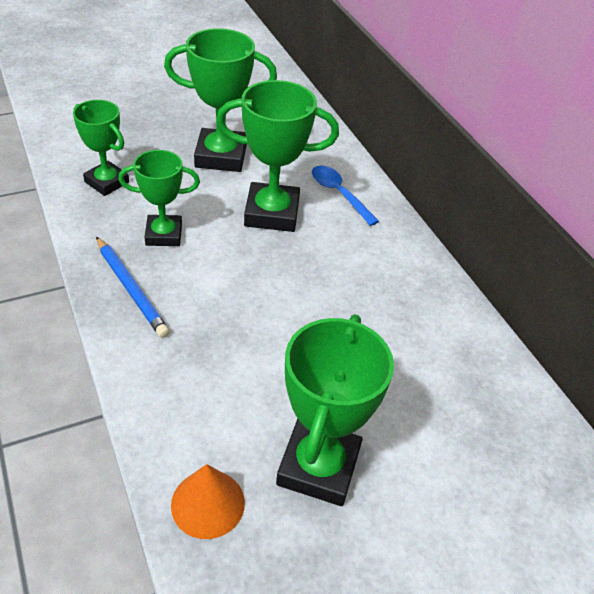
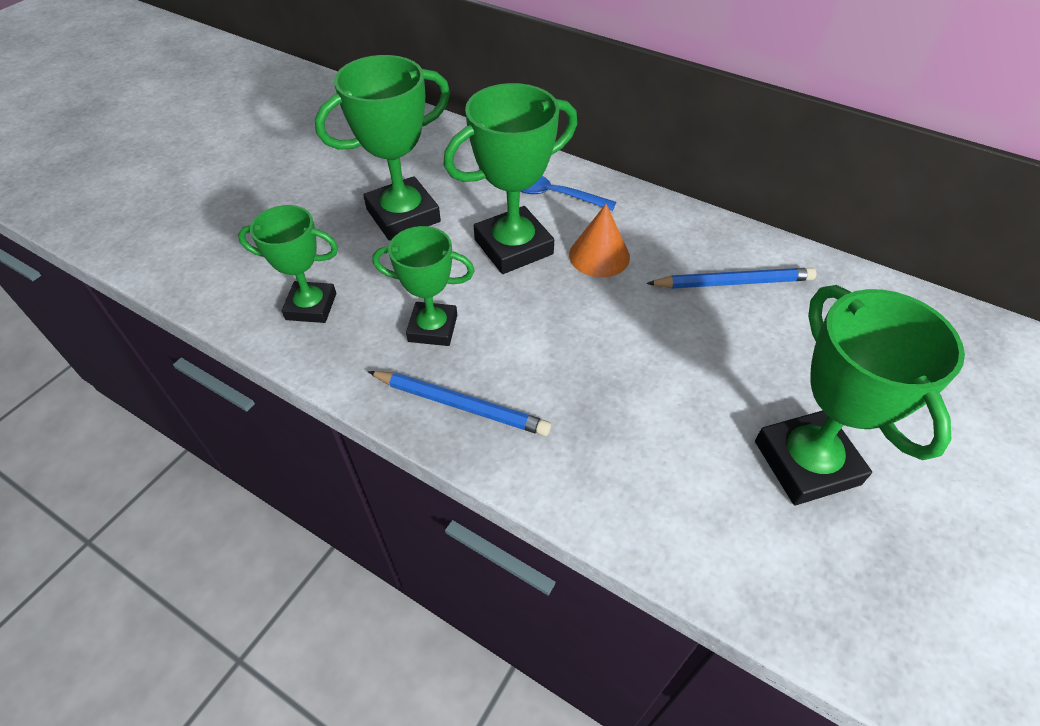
camera: 30 degrees left, 5 degrees up
(164, 234) = (433, 328): green trophy -> green trophy turned 45 degrees clockwise
(208, 503) = (760, 568): orange cone -> orange cone (599, 255)
(407, 322) = (733, 282): none -> blue pencil

